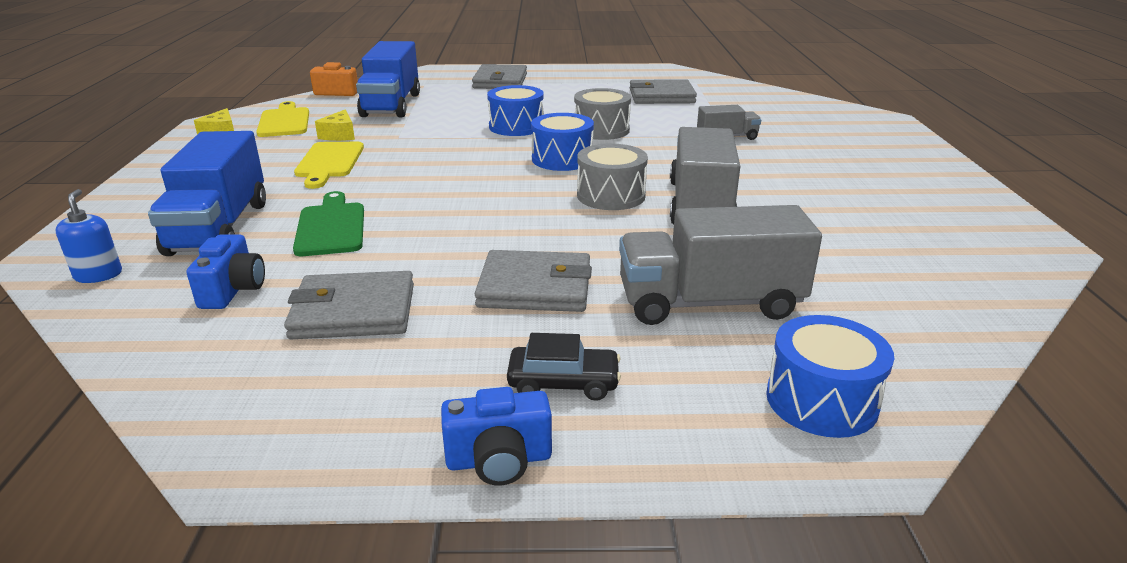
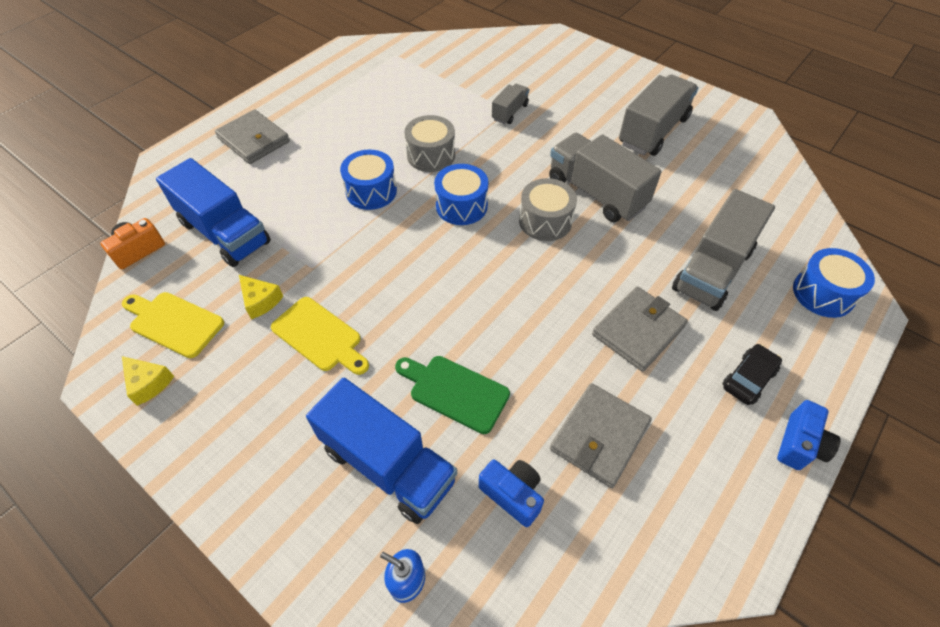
camera: 50 degrees left, 25 degrees up
(661, 96) = (402, 87): grey wallet -> none
(864, 202) = (653, 131): none -> grey truck

